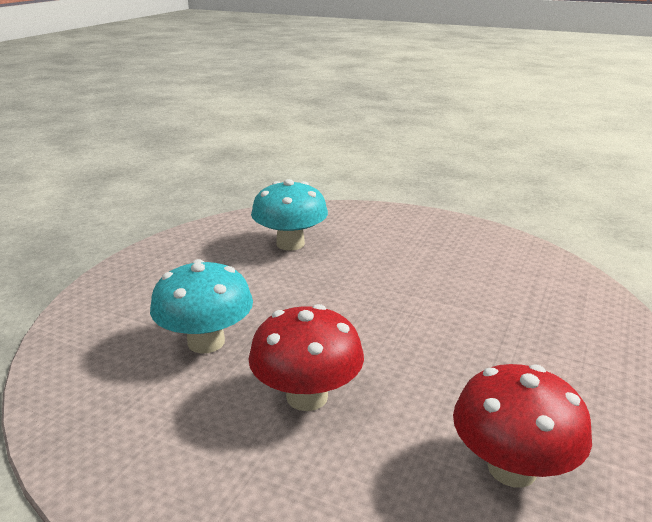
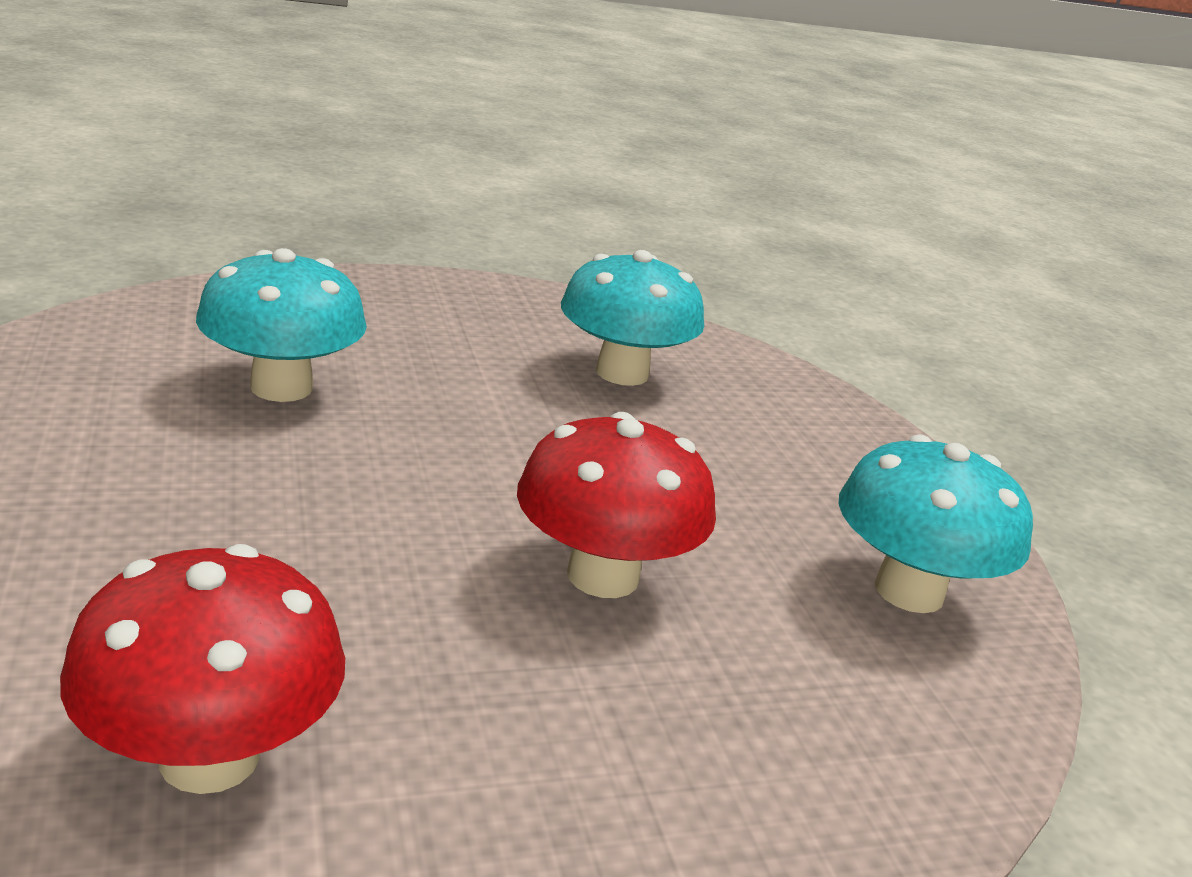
camera: 45 degrees right, 0 degrees up
(307, 396) = (229, 502): red mushroom -> red mushroom (603, 576)
(499, 255) = (909, 591): none -> turquoise mushroom

